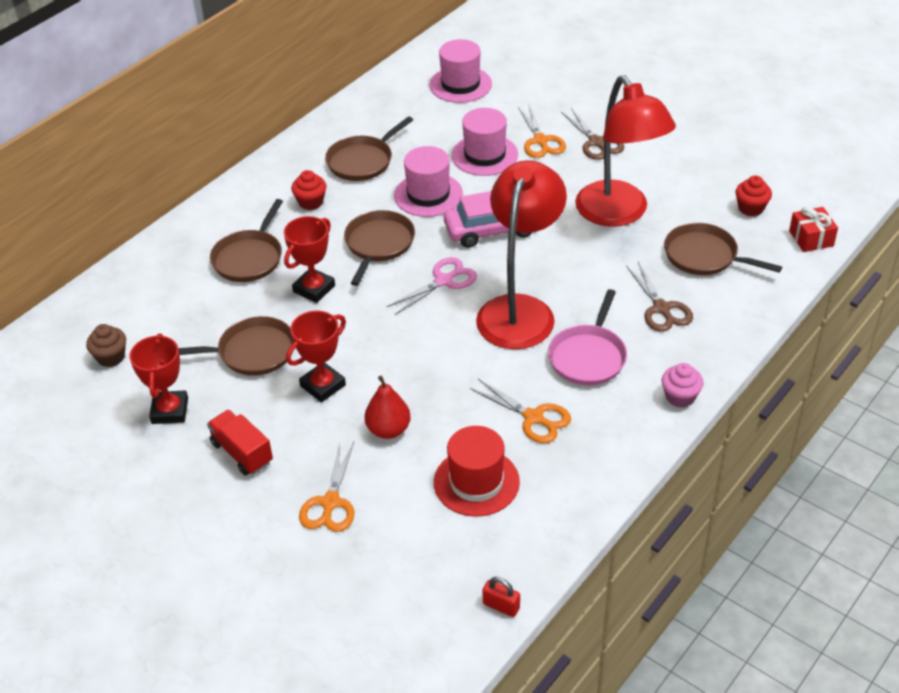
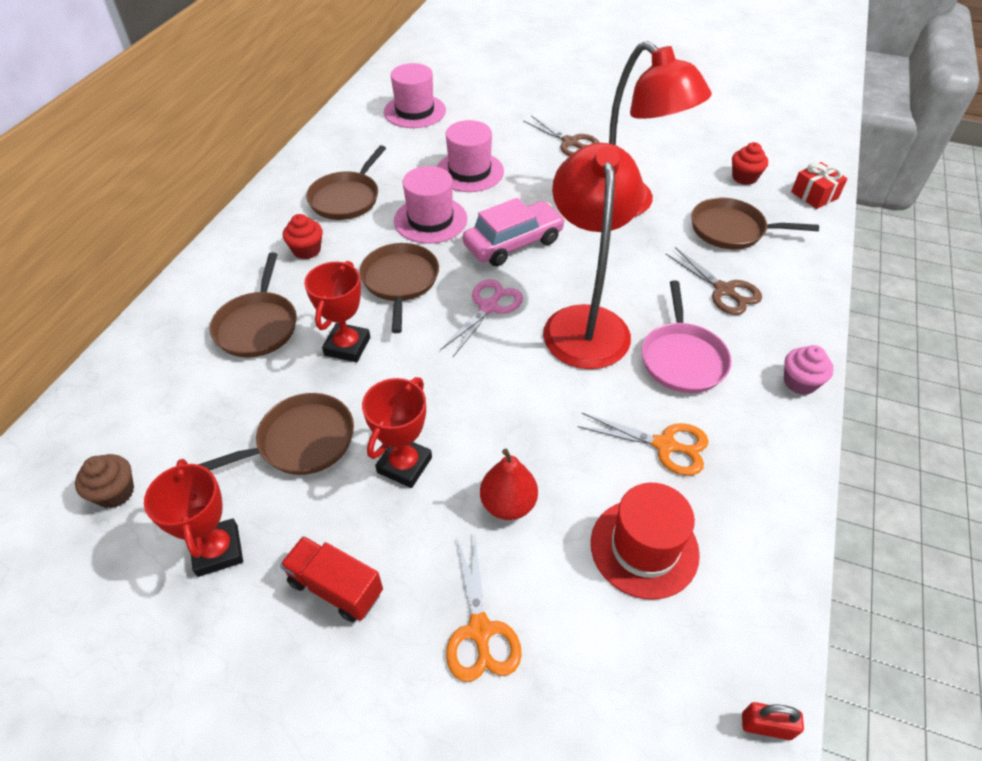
camera: 20 degrees left, 5 degrees up
(540, 141) = (517, 149): orange scissors -> none

